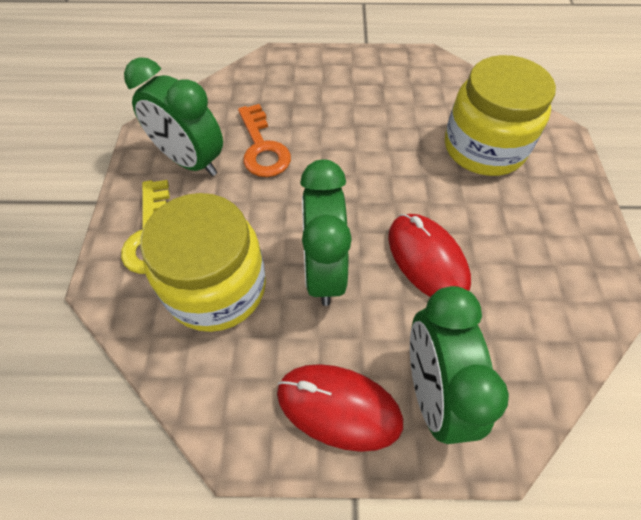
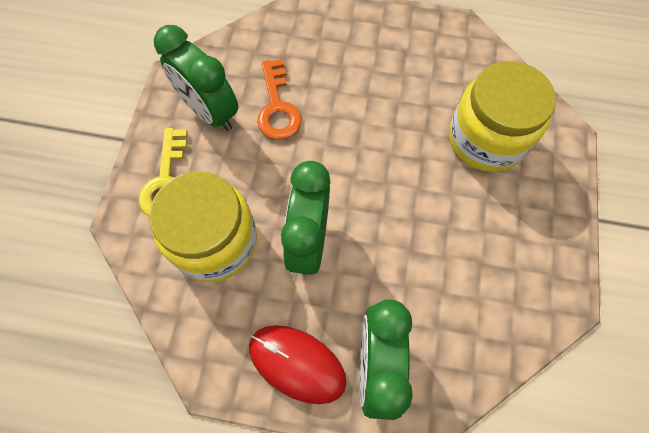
camera: 10 degrees right, 10 degrees up
(427, 259) = (402, 245): red mouse -> none

